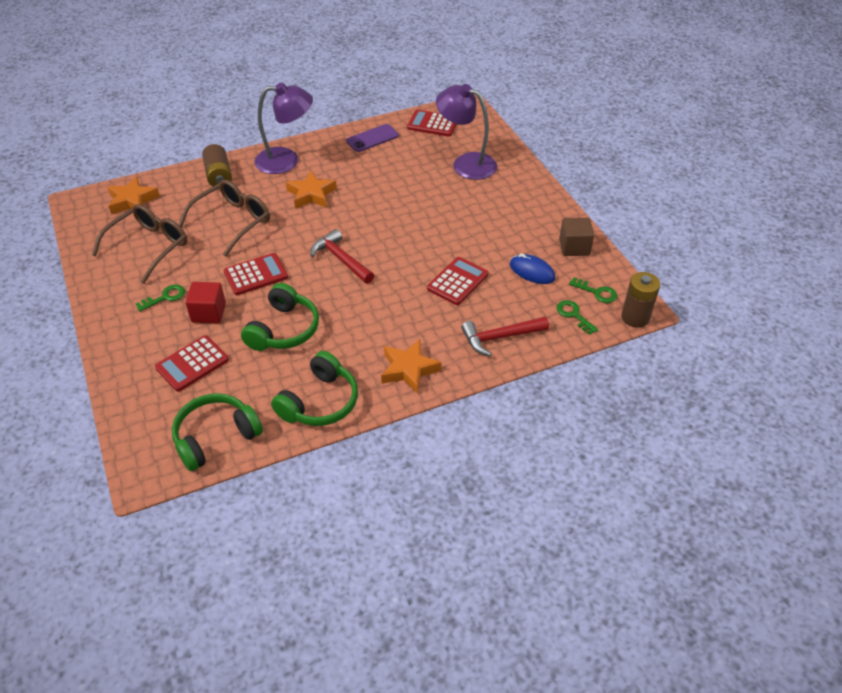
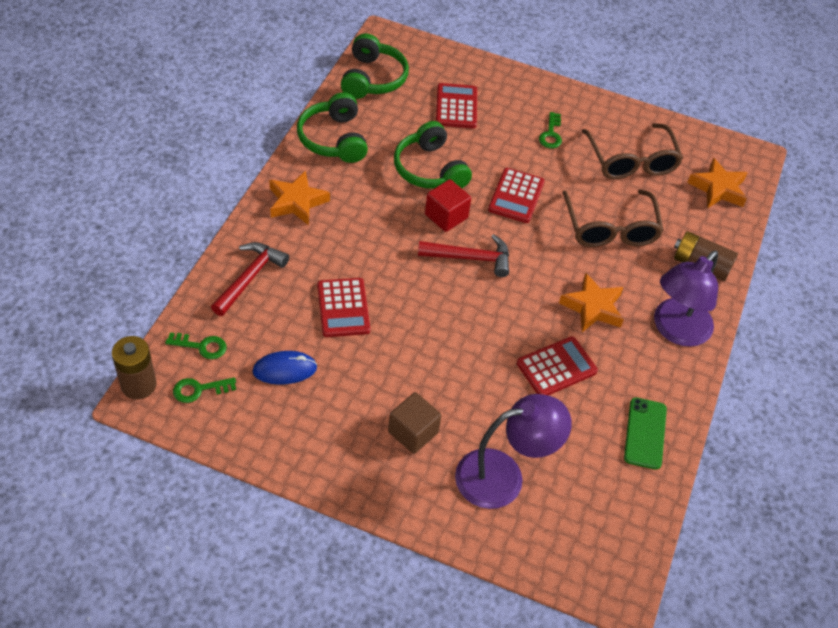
camera: 130 degrees right, 5 degrees up
(208, 313) = (502, 145): red cube -> red cube (446, 216)
(372, 138) = (645, 433): purple phone -> green phone
(433, 124) = (616, 516): red calculator -> red calculator (556, 367)
(574, 247) = (268, 434): brown cube -> brown cube (413, 432)

